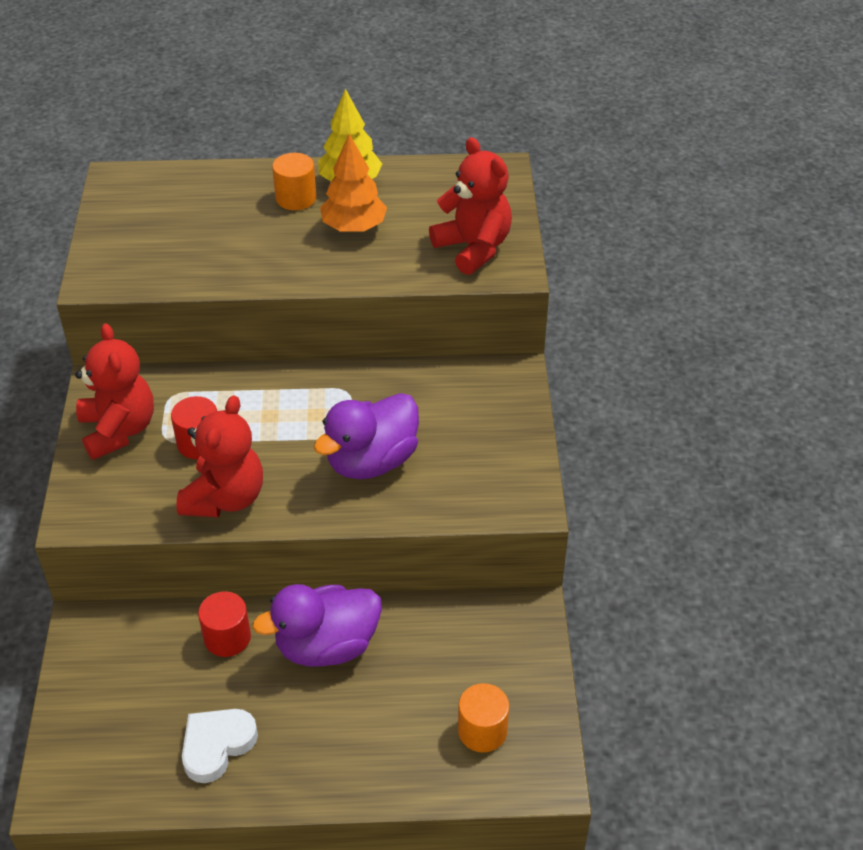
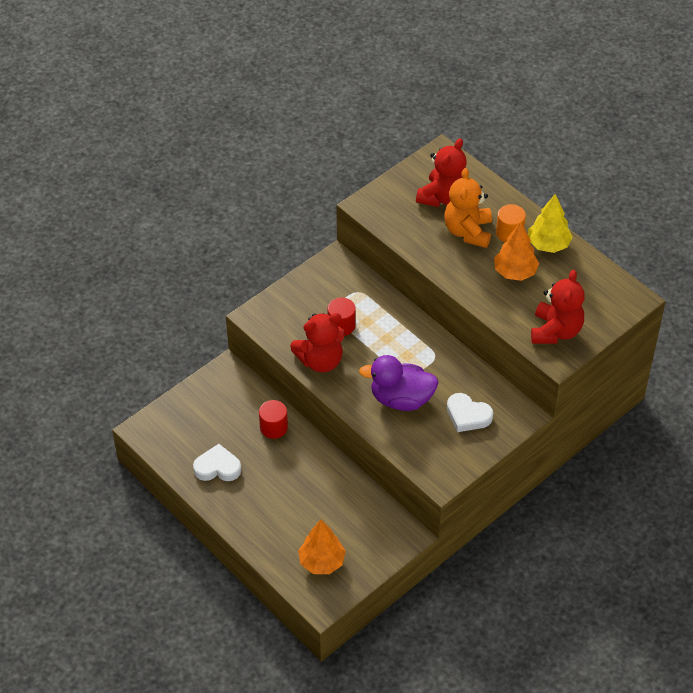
camera: 50 degrees right, 5 degrees up
(119, 430) = (317, 290): red teddy bear -> red teddy bear (443, 197)
(250, 226) = (468, 231): none -> orange teddy bear
(326, 646) = (307, 468): purple duck -> none
(462, 419) = (467, 415): none -> white heart
(482, 731) = (322, 562): orange cylinder -> orange tree

